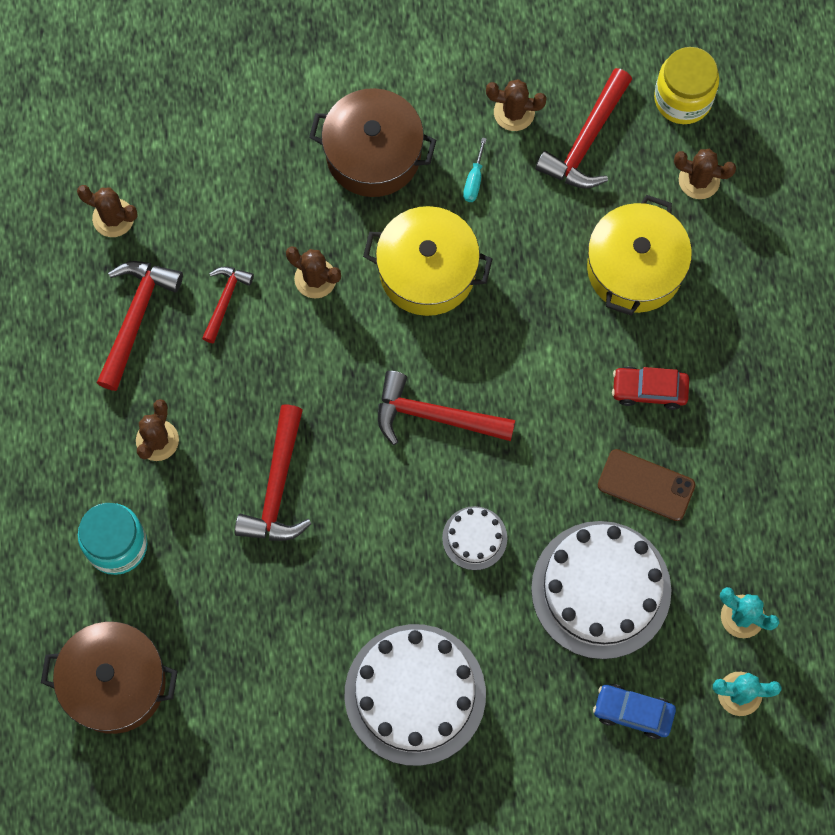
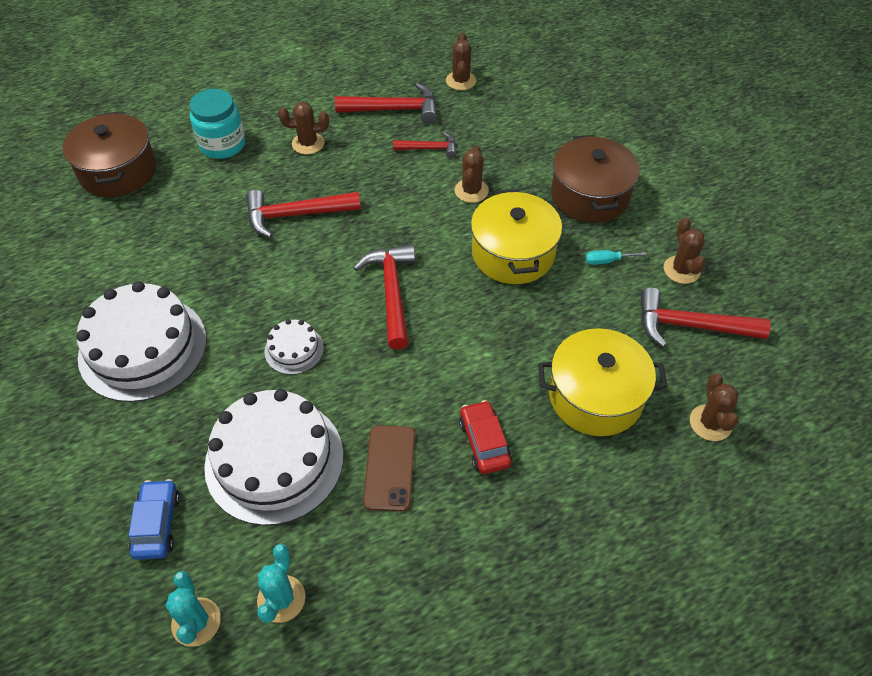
camera: 70 degrees right, 20 degrees down
(683, 99) = (779, 386): yellow jar -> none

